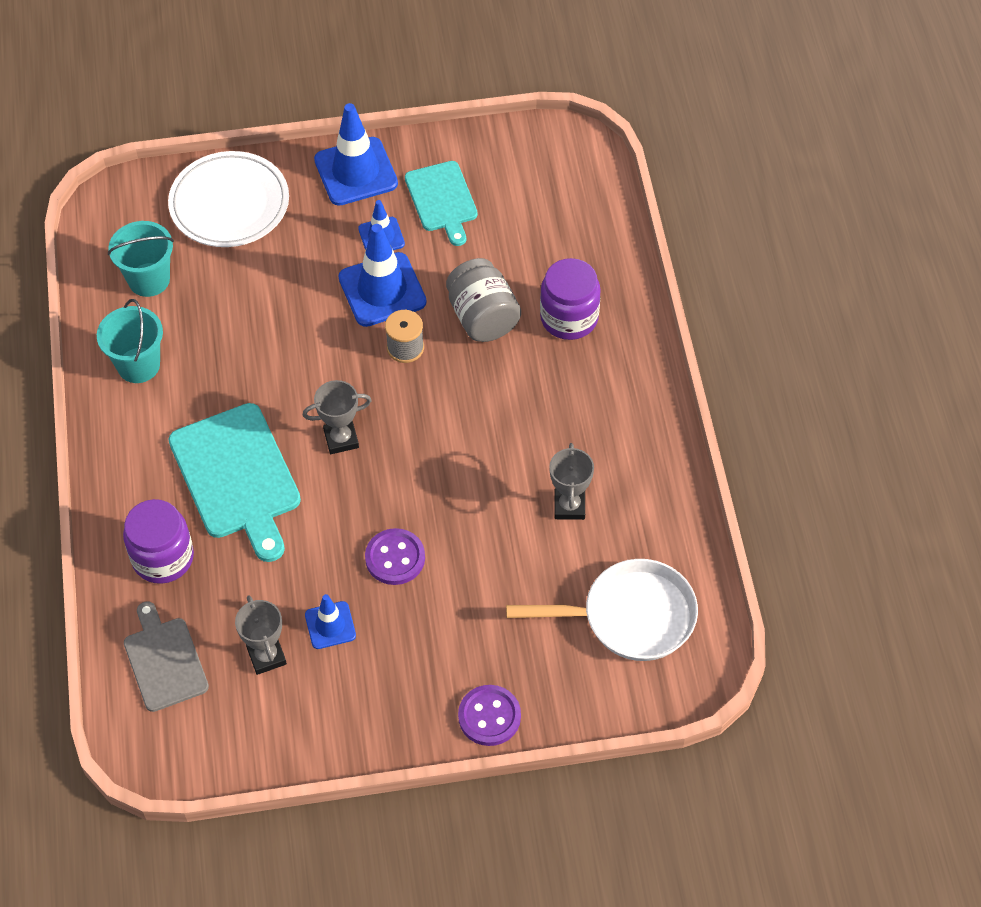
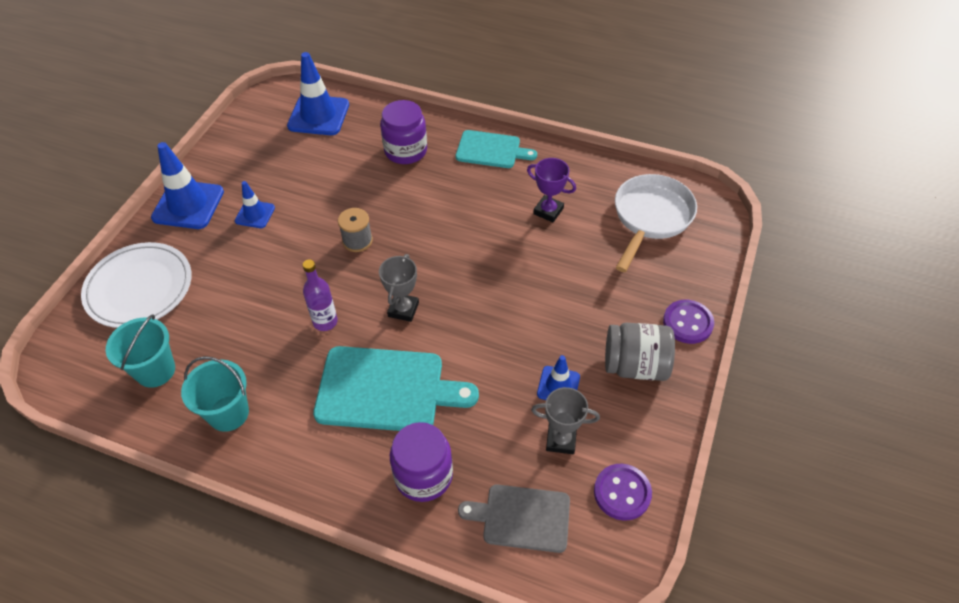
camera: 60 degrees left, 5 degrees down
(284, 380) = (325, 322): none -> purple bottle
(382, 290) = (299, 233): blue traffic cone -> blue traffic cone (318, 115)
(395, 558) = (526, 321): purple button -> purple button (622, 493)
(442, 200) = (257, 171): turquoise cutting board -> turquoise cutting board (491, 150)
(482, 317) = (368, 191): grey jar -> grey jar (635, 365)
(569, 506) = (548, 211): grey trophy -> purple trophy

